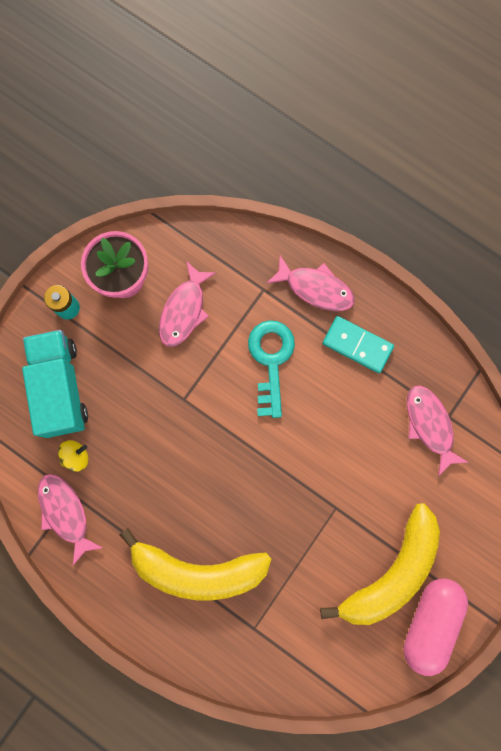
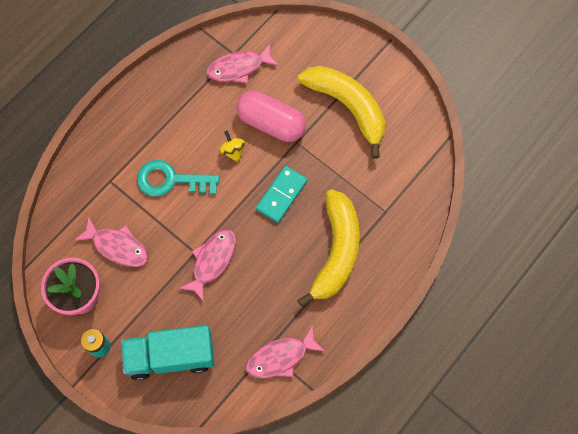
camera: 85 degrees left, 10 degrees down
(76, 456) = (233, 345): yellow spinning top -> yellow spinning top (233, 151)
(315, 288) = (115, 140): pink fish -> pink fish (212, 261)
(357, 345) = (167, 113): turquoise domino -> turquoise domino (281, 195)
(430, 621) = (387, 84): pink capsule -> pink capsule (271, 123)

